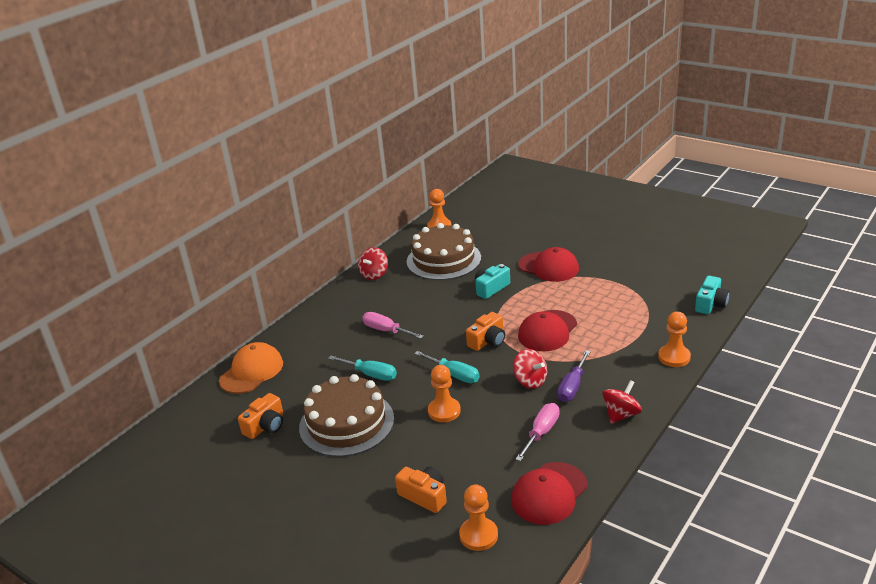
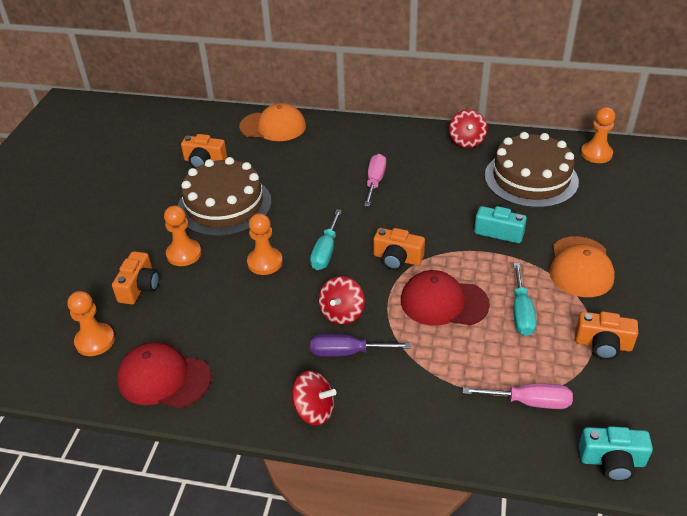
camera: 65 degrees right, 10 degrees up
(371, 374) = (300, 195): turquoise screwdriver -> turquoise screwdriver (521, 312)
(374, 274) = (466, 141): red spinning top -> red spinning top turned 90 degrees counterclockwise
(541, 433) = (257, 346): pink screwdriver -> pink screwdriver (529, 402)
(548, 267) = (580, 267): red cap -> orange cap
(621, 280) = (603, 344): none -> orange camera
(674, 357) = (456, 441): orange pawn -> orange pawn (184, 254)

